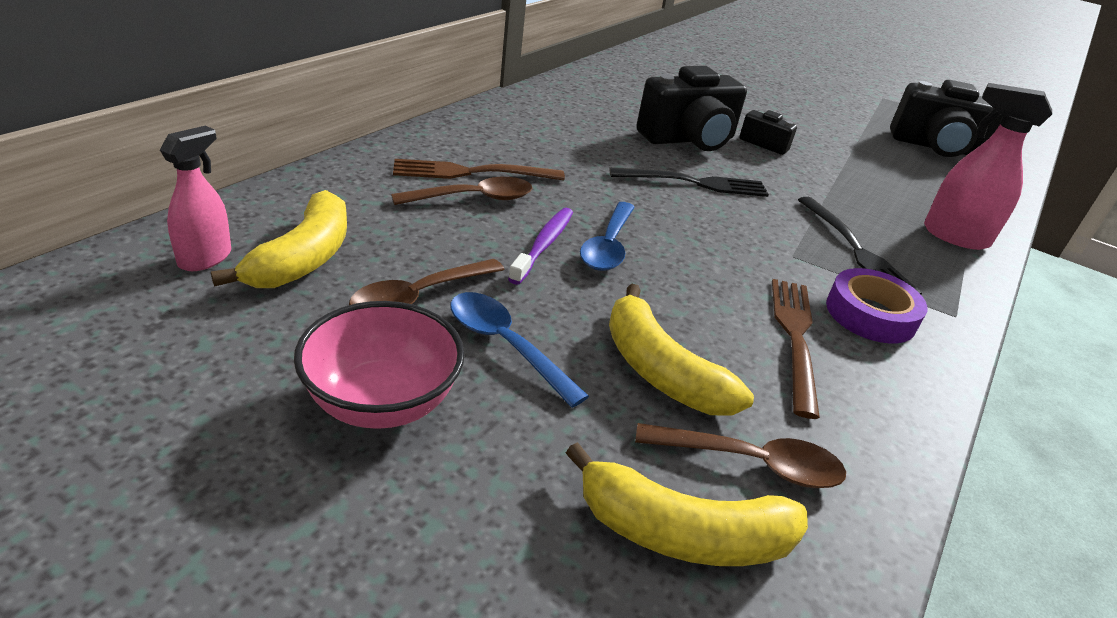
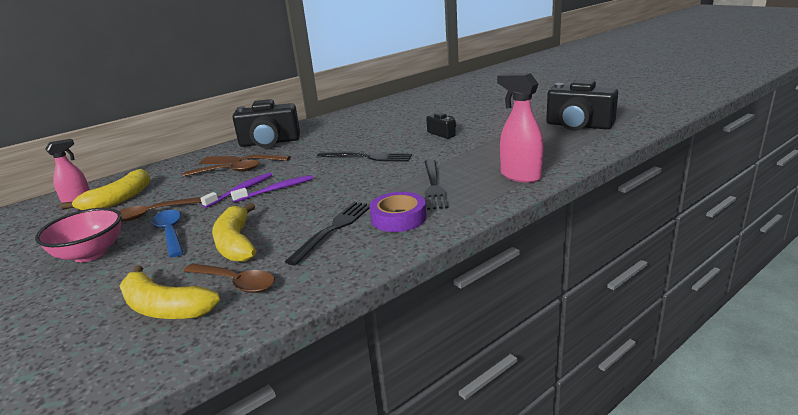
camera: 25 degrees right, 10 degrees down
(608, 246) = (276, 189): blue spoon -> purple toothbrush
(689, 139) = (392, 135): black camera -> black camera (269, 142)
(794, 337) = (333, 229): brown fork -> black fork

